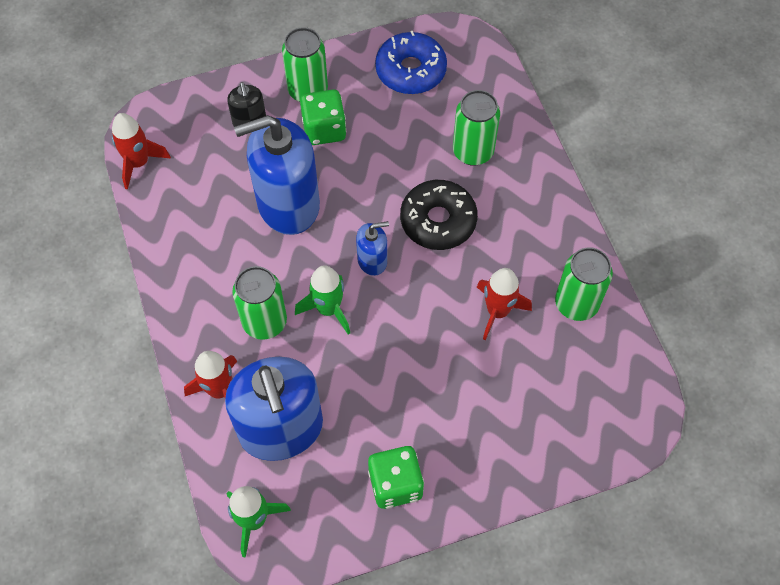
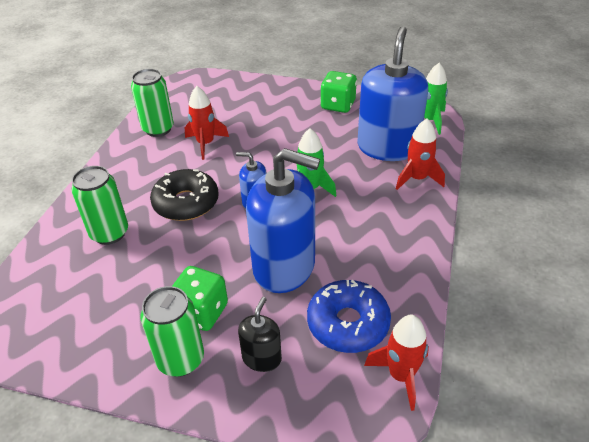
camera: 145 degrees left, 20 degrees down
(264, 322) = (361, 200): green can -> none
(410, 71) = (74, 325): blue donut -> blue donut (348, 323)

